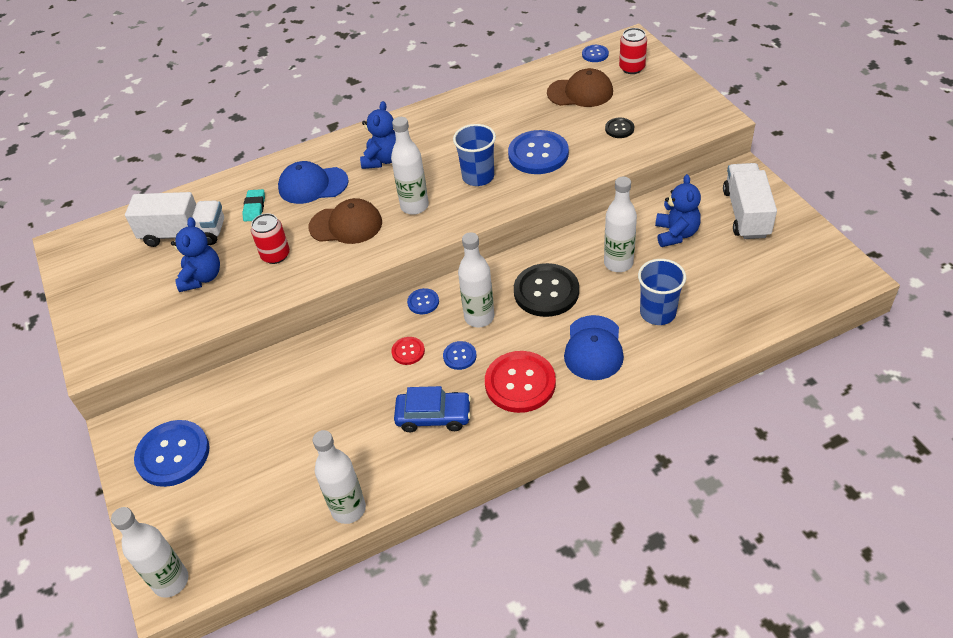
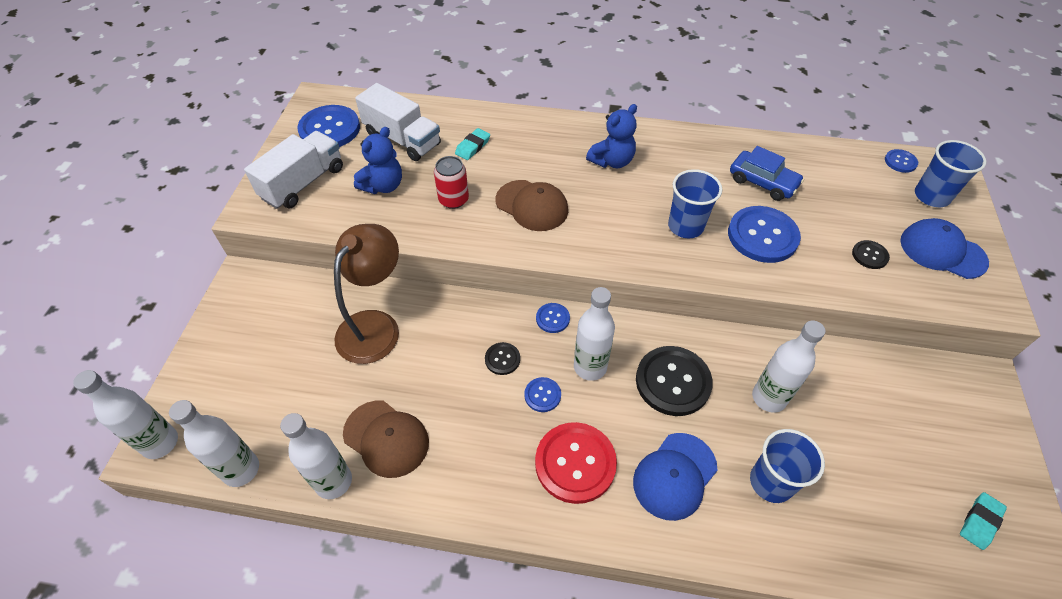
camera: 30 degrees right, 5 degrees up
(173, 454) = (255, 327): blue button -> blue button (329, 129)
(281, 390) = (375, 325): none -> brown lamp
(313, 185) = (534, 152): blue cap -> blue cap (942, 251)
(408, 351) = (502, 359): red button -> black button
(414, 206) = (604, 222): white bottle -> white bottle (241, 470)
(433, 416) = (473, 441): blue car -> blue car (762, 182)
(580, 92) = (855, 194): brown cap -> brown cap (386, 438)
(632, 68) = (931, 196): red can -> blue cup
(676, 234) = (856, 404): blue teddy bear -> none
(746, 213) = (956, 430): white truck -> white truck (303, 183)
(793, 258) = (980, 522): none -> turquoise eraser

